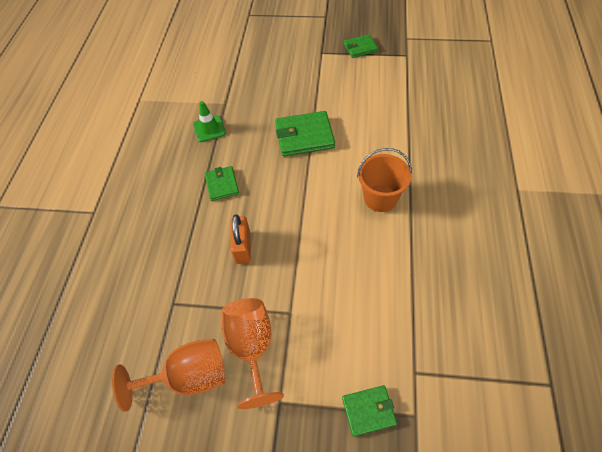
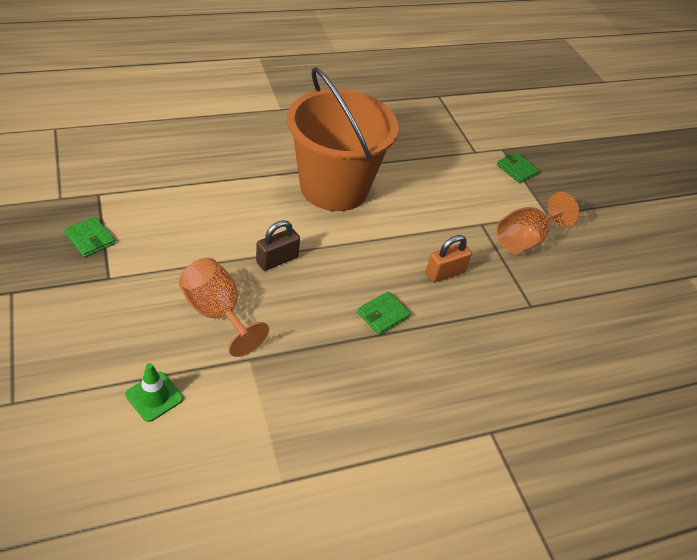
camera: 125 degrees left, 10 degrees down
(189, 377) = (575, 271): orange goblet -> orange goblet (217, 313)
(209, 129) = (304, 359): green traffic cone -> green traffic cone (154, 396)
(304, 136) = (277, 260): green wallet -> brown padlock
(380, 198) = (334, 187): orange bucket -> orange bucket, size x2.06

